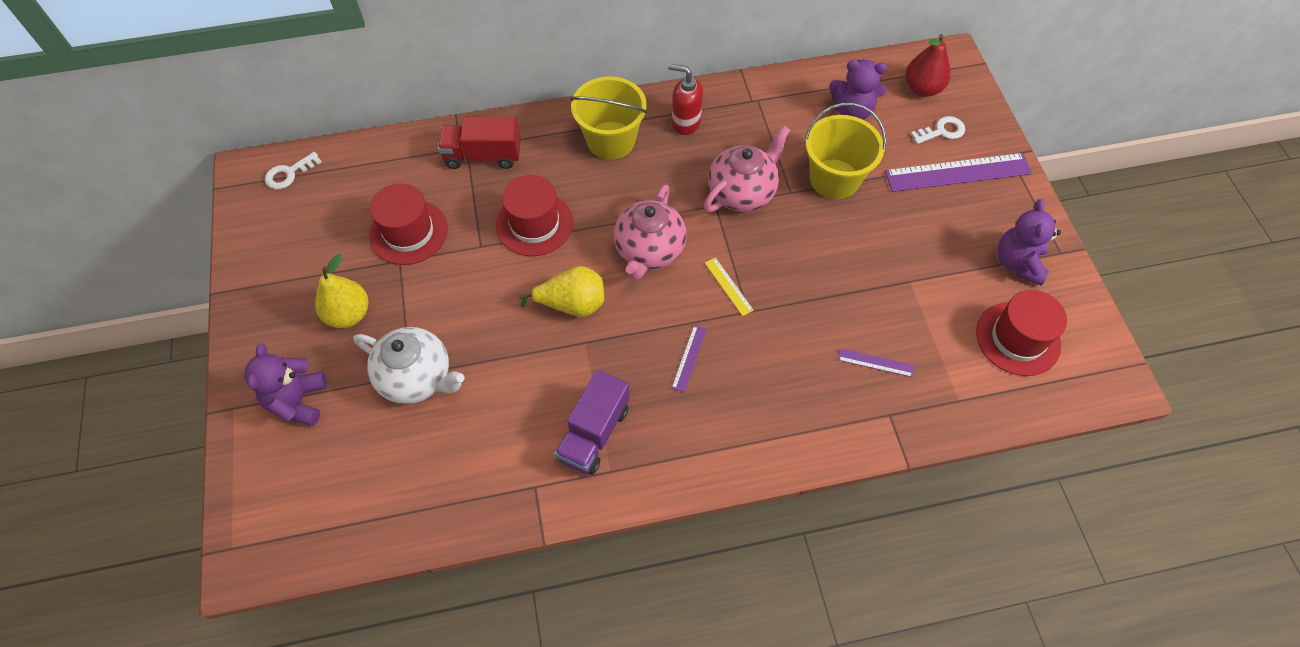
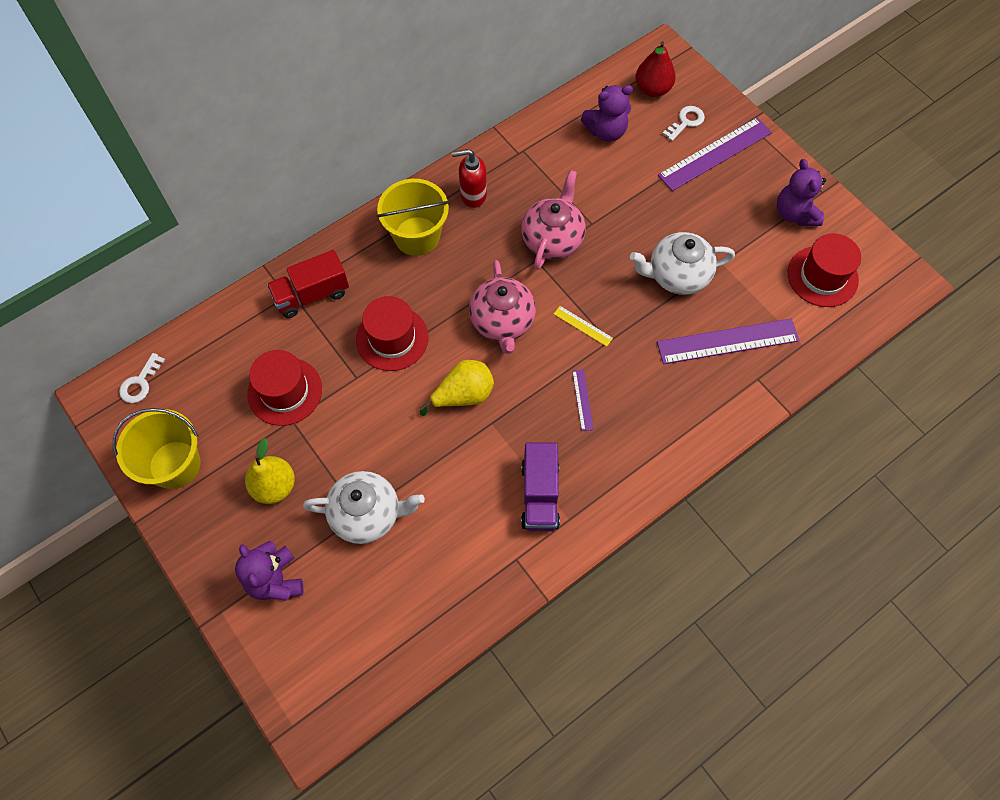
camera: 25 degrees left, 5 degrees up
(834, 179) = (621, 198): yellow bucket -> yellow bucket (175, 464)
(854, 276) = (677, 275): none -> white teapot
(875, 362) = (727, 341): purple ruler -> purple ruler, size x2.19

